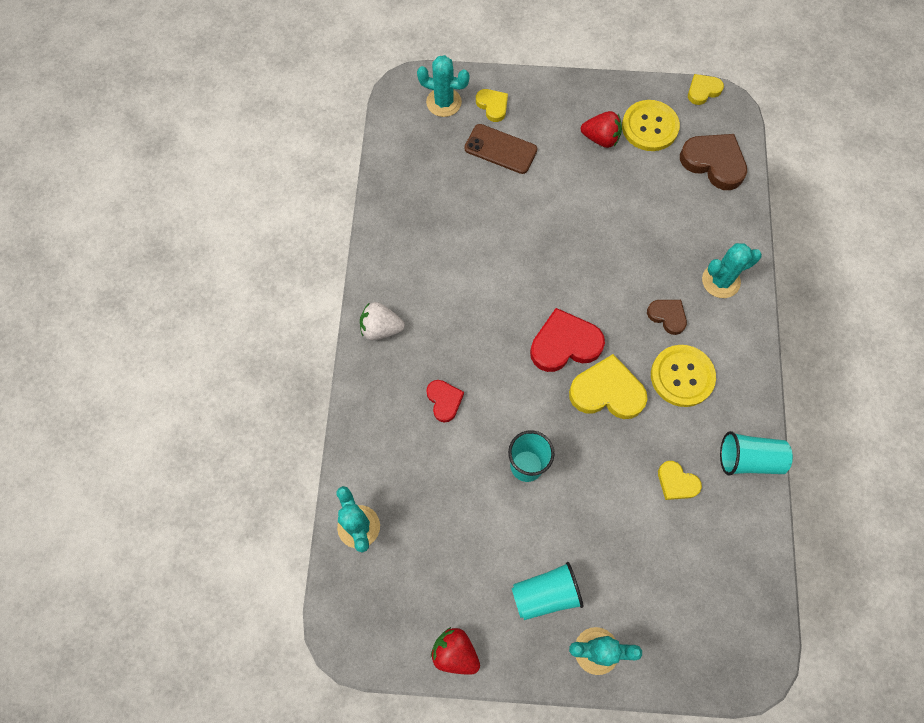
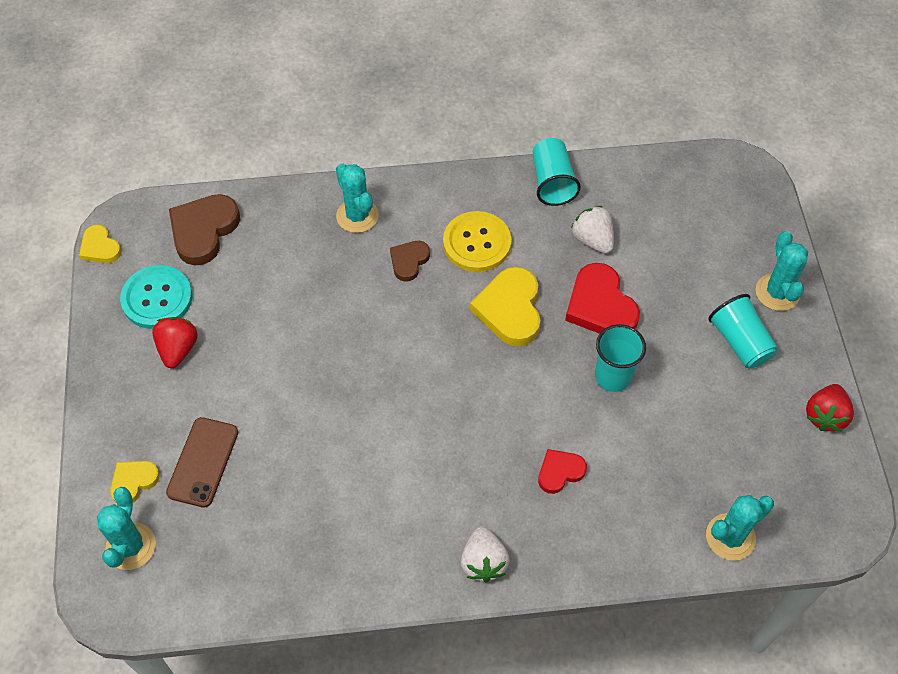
camera: 100 degrees left, 10 degrees down
(564, 344) = (462, 356): red heart -> red heart (600, 306)
(649, 127) = (157, 298): yellow button -> turquoise button
(676, 482) = (592, 240): yellow heart -> white strawberry

